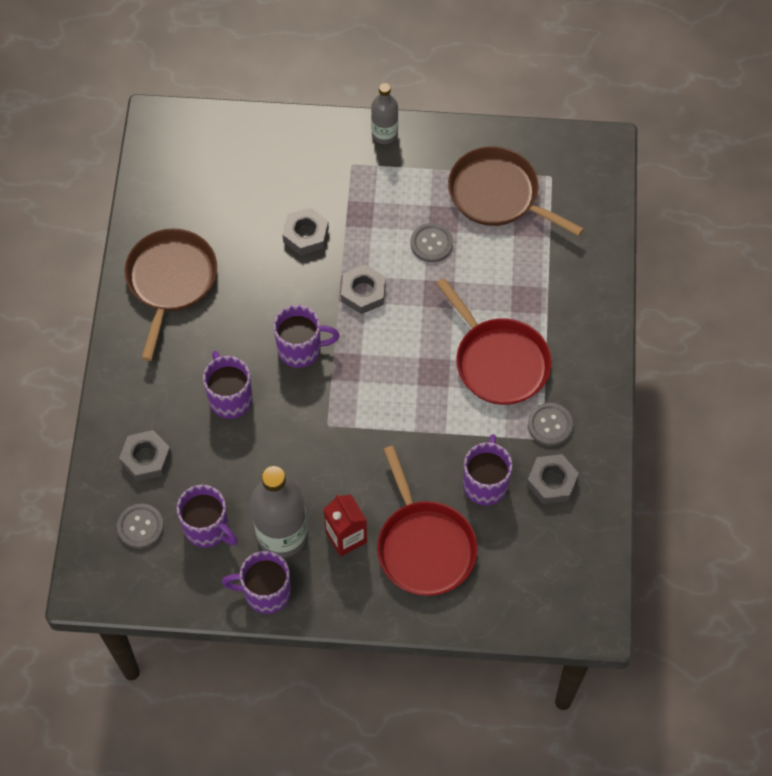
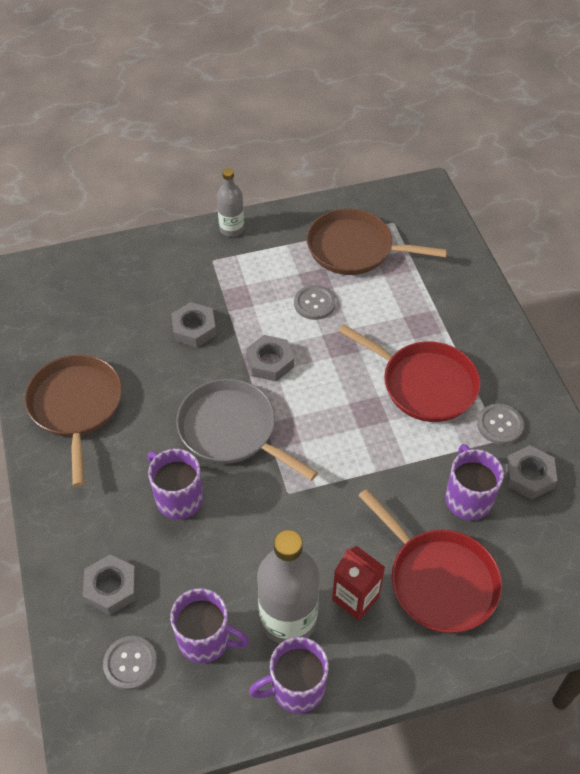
camera: 20 degrees left, 10 degrees down
(301, 349) = (231, 430): purple mug -> grey pan

